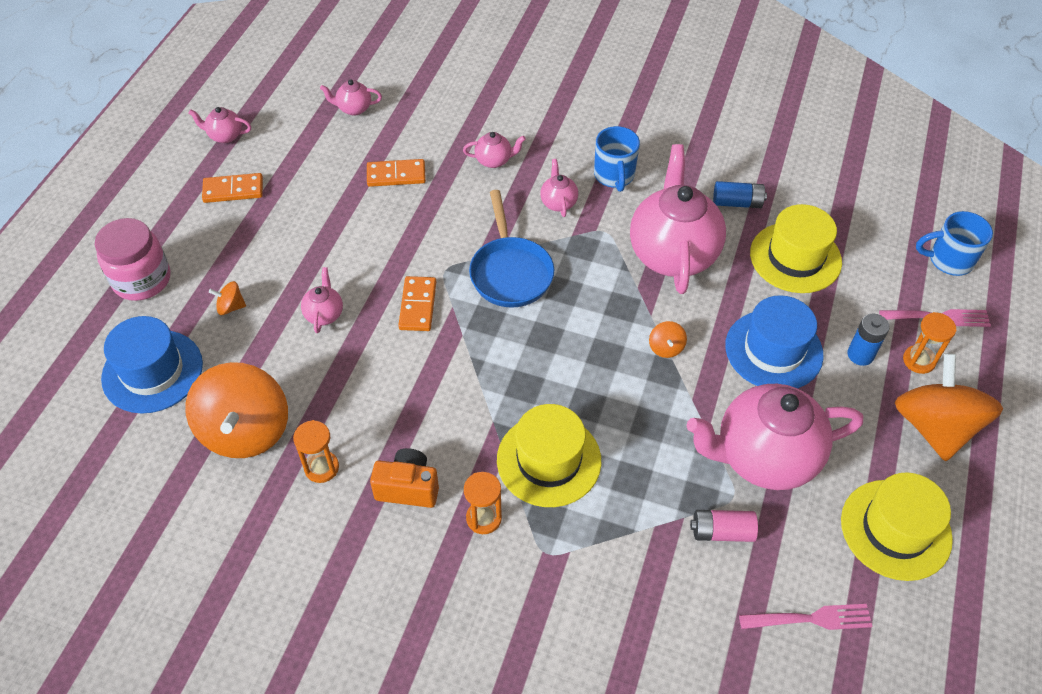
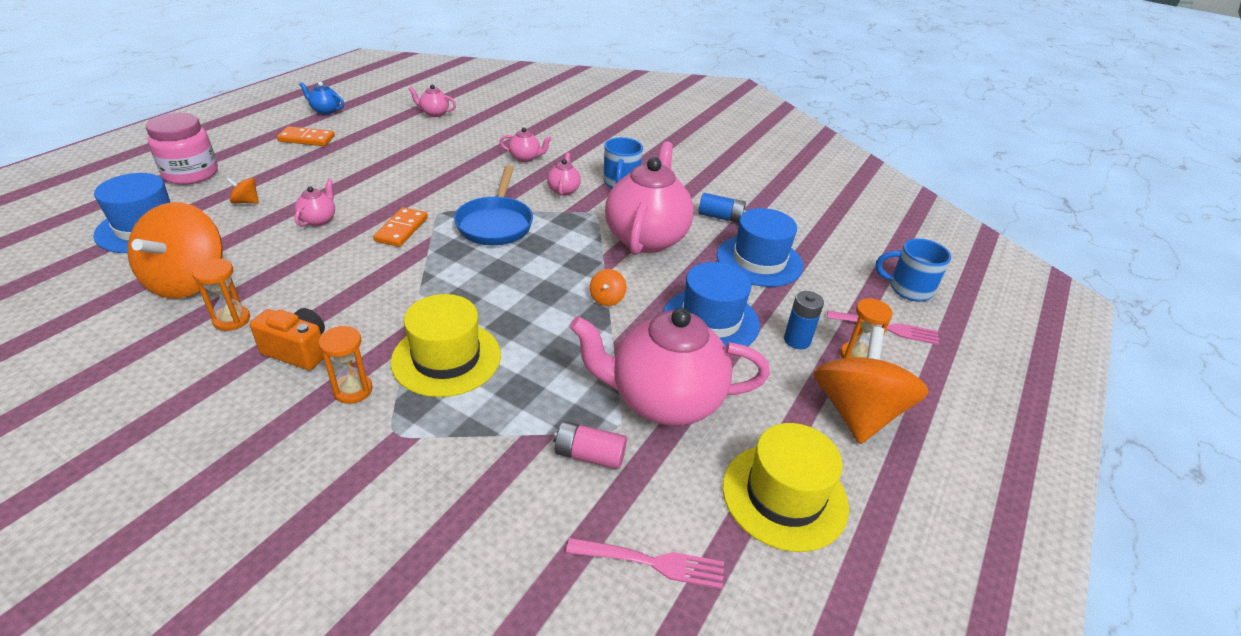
camera: 10 degrees right, 15 degrees down
(225, 136) = (325, 111): pink teapot -> blue teapot
(396, 175) = (440, 152): orange domino -> none
(795, 257) = (759, 261): yellow hat -> blue hat

